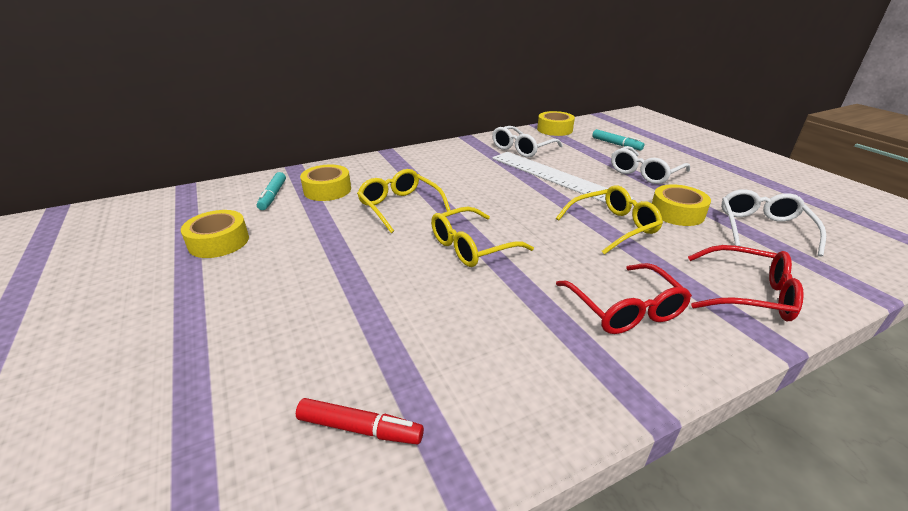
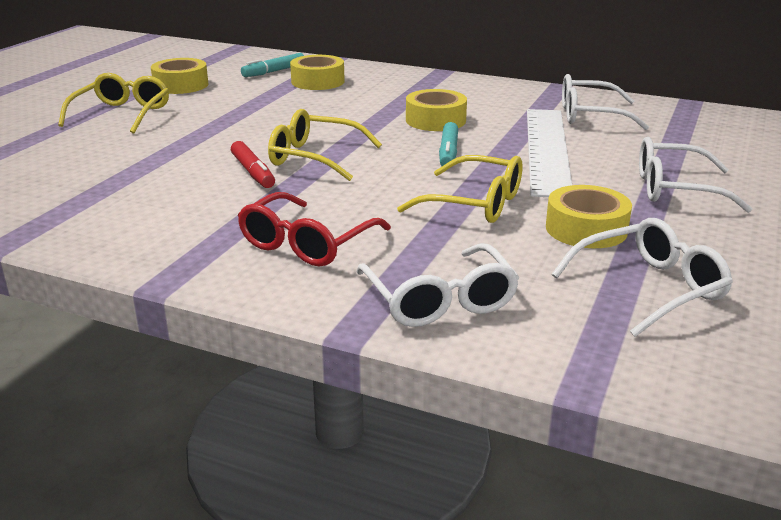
camera: 50 degrees right, 5 degrees down
(360, 428) = (37, 194): red marker -> red marker (253, 172)
(400, 207) = (337, 112): yellow glasses -> yellow glasses (122, 114)
(554, 129) = (699, 113): yellow tape -> yellow tape (435, 120)
(616, 144) = (739, 154): turquoise marker -> turquoise marker (448, 152)
(747, 294) = (439, 300): red glasses -> white glasses

